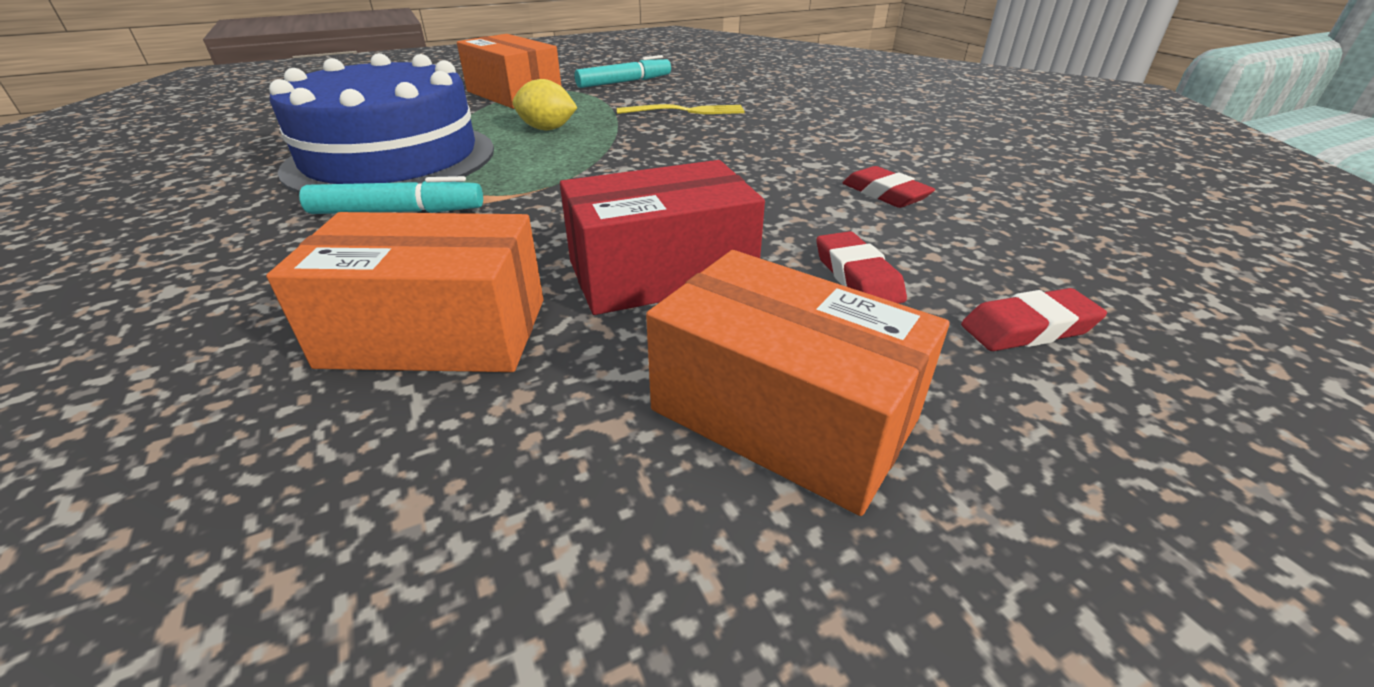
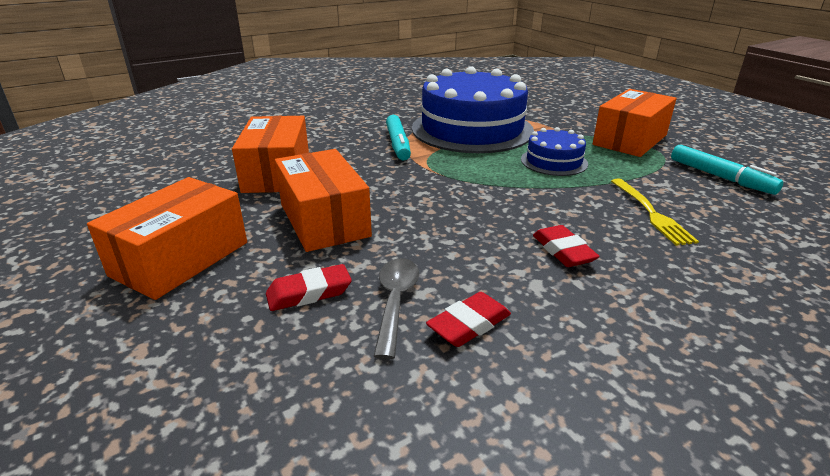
camera: 85 degrees right, 5 degrees down
(547, 129) = (554, 161): yellow lemon -> blue cake
(661, 272) = (324, 220): red box -> orange box
(859, 225) = (395, 302): none -> grey spoon
(1028, 328) = (220, 369): red eraser -> red eraser (563, 251)

